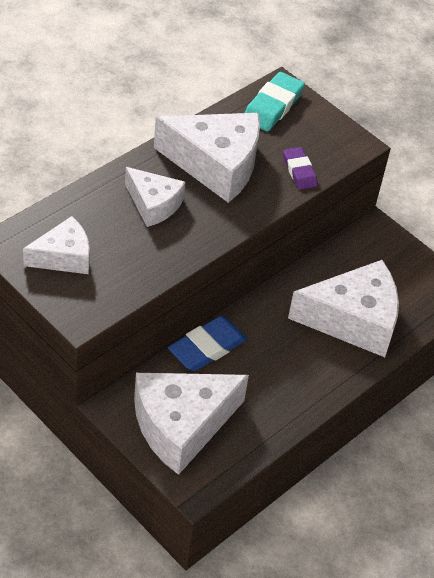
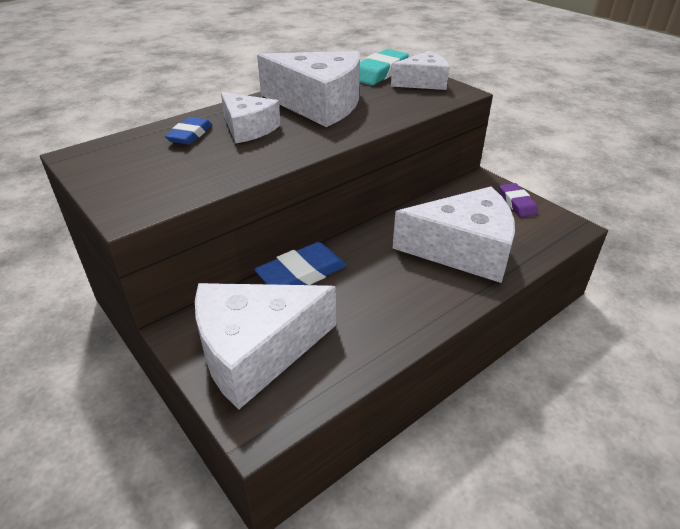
camera: 10 degrees right, 10 degrees down
(64, 257) = (135, 164): white cheese -> white cheese (423, 82)
(100, 214) = (190, 135): none -> blue eraser
(299, 171) = (402, 107): purple eraser -> purple eraser (517, 203)

